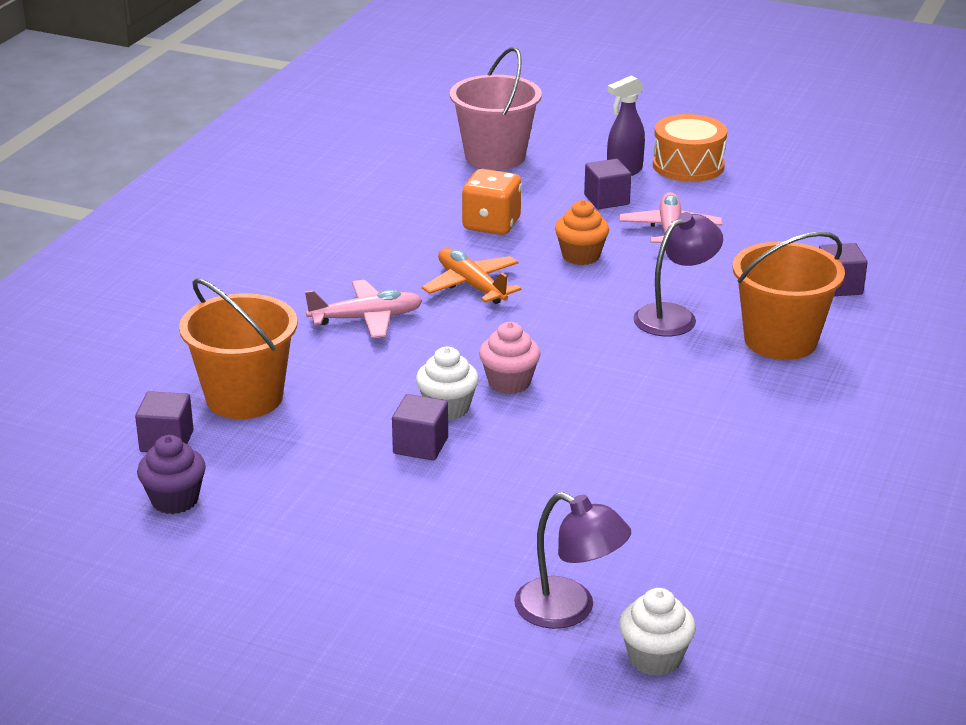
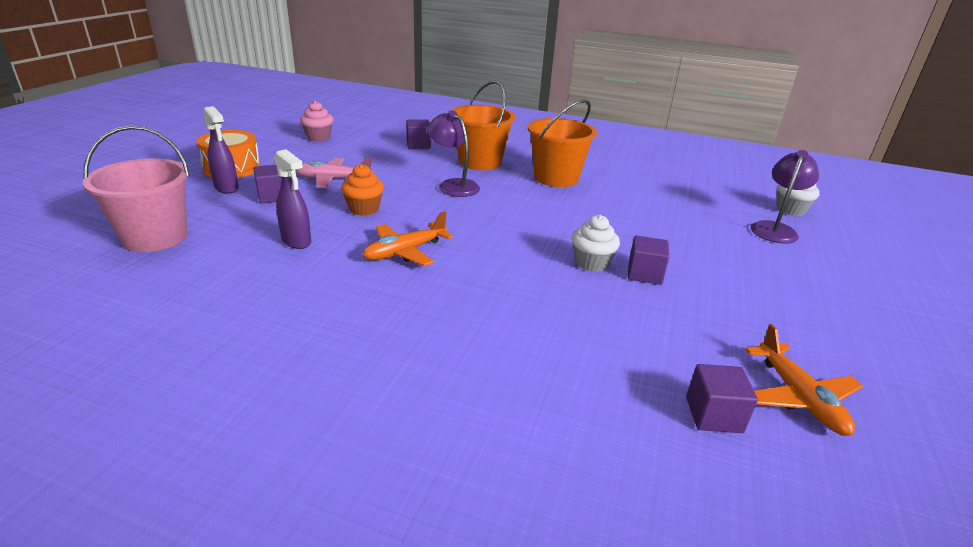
camera: 95 degrees left, 0 degrees up
(175, 500) = (799, 397): purple cupcake -> orange plane
(244, 398) = (616, 367): orange bucket -> orange bucket (556, 178)
(366, 319) = (462, 301): pink plane -> none
(491, 224) = (297, 241): orange dice -> purple spray bottle
(509, 382) = (549, 240): pink cupcake -> pink cupcake (318, 137)

